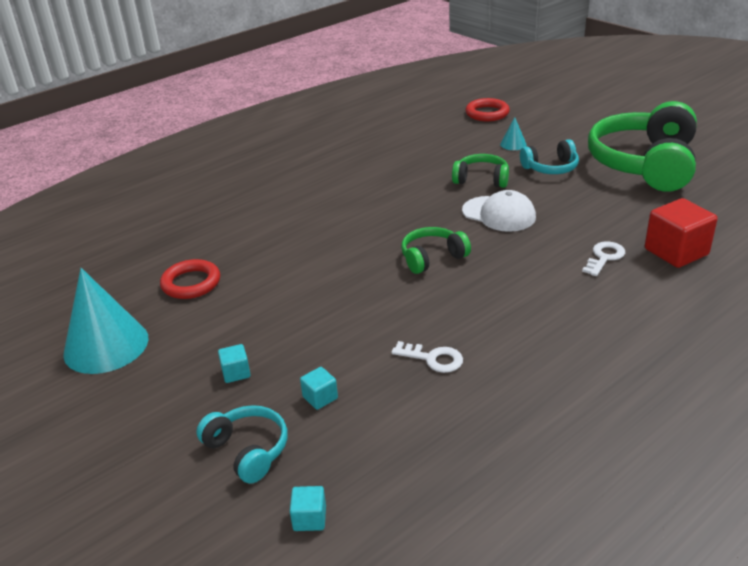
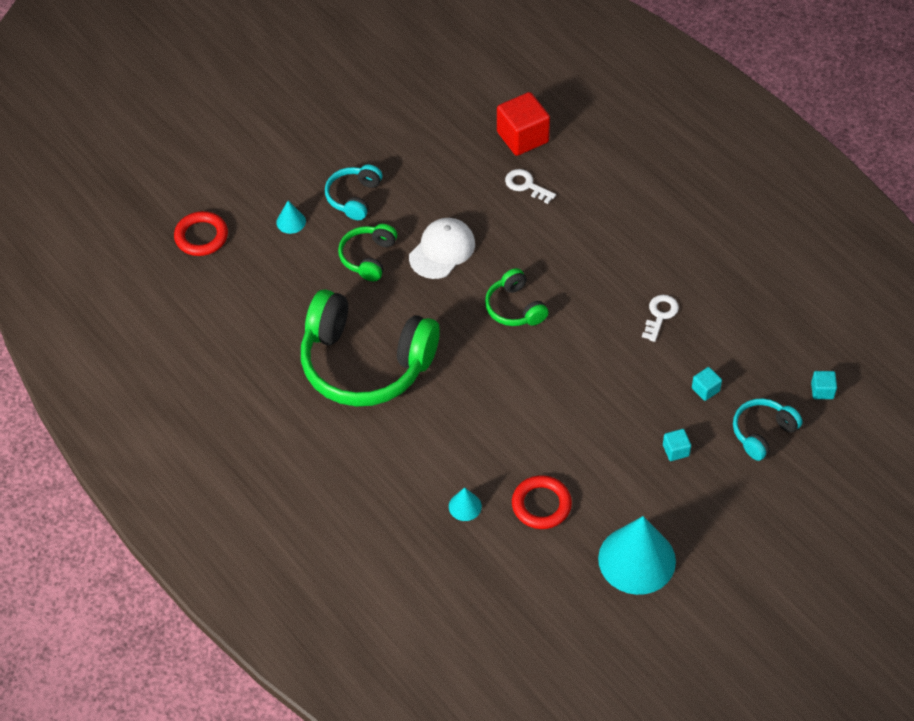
camera: 90 degrees left, 20 degrees up
(202, 242) = (465, 506): none -> turquoise cone
(551, 168) = (354, 197): turquoise headphones -> turquoise headphones turned 150 degrees counterclockwise
(644, 164) = (360, 124): green headphones -> green headphones (365, 363)

